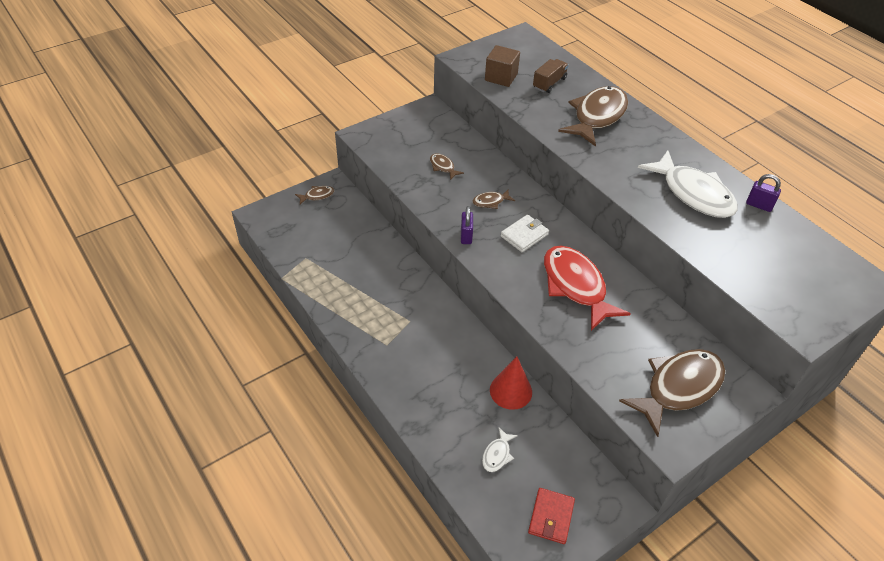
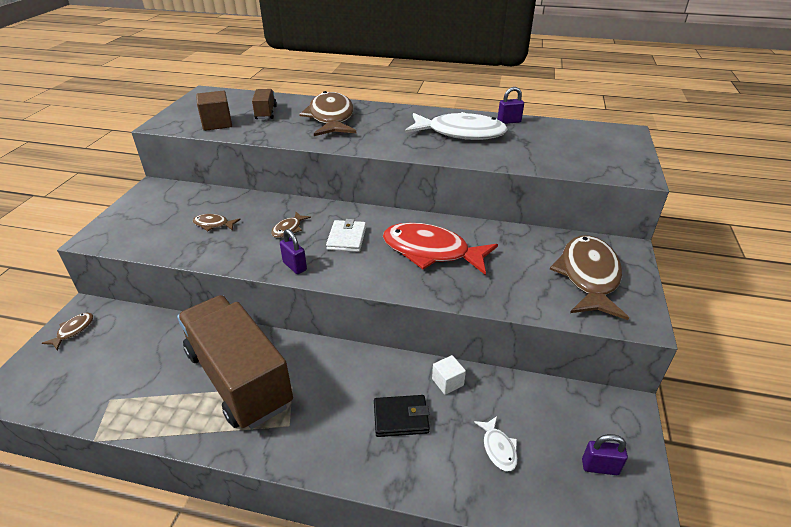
camera: 40 degrees left, 10 degrees down
(383, 294) = (239, 378): none -> brown truck
(456, 390) = (401, 418): none -> black wallet
(511, 391) = (447, 382): red cone -> white cube
(551, 517) = (600, 467): red wallet -> purple padlock

